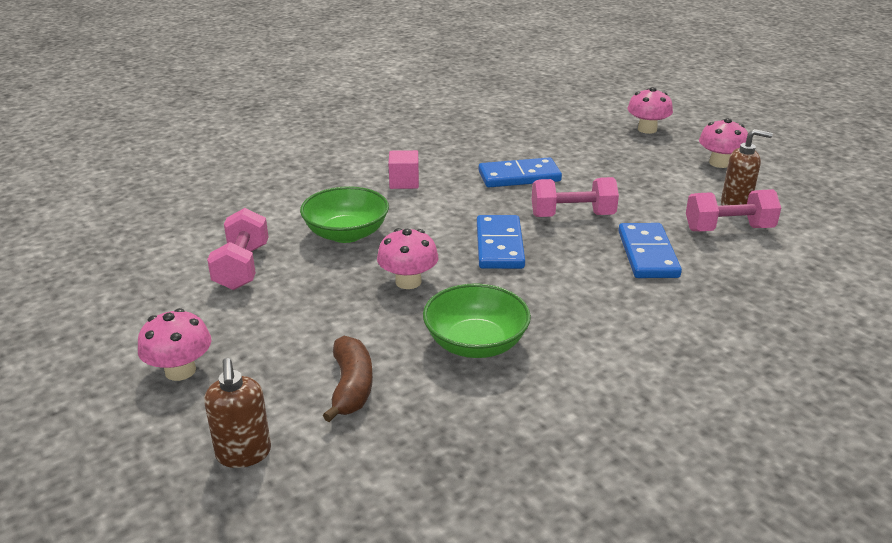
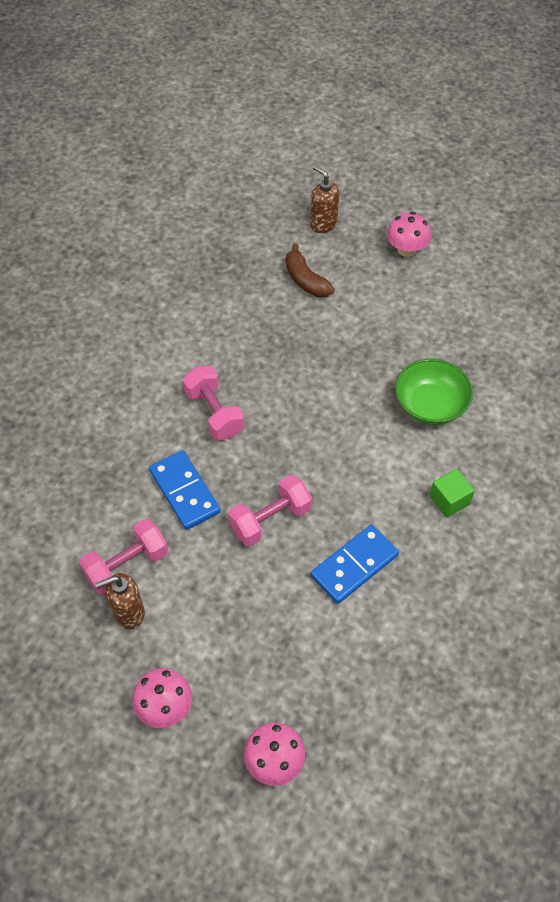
camera: 150 degrees right, 25 degrees up
(242, 267) = (464, 336): pink dumbbell -> pink dumbbell (214, 413)
(404, 182) = (449, 500): pink cube -> green cube
(408, 281) = (341, 375): pink mushroom -> none
(475, 343) = (258, 341): green bowl -> none
(500, 245) = (305, 447): blue domino -> none

